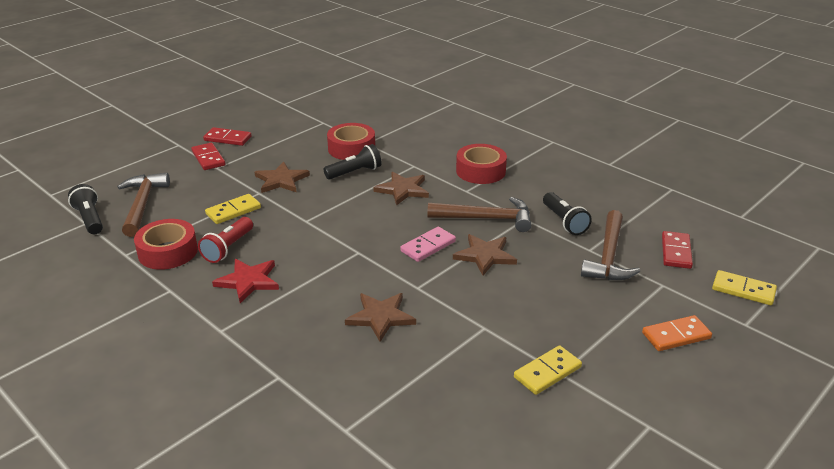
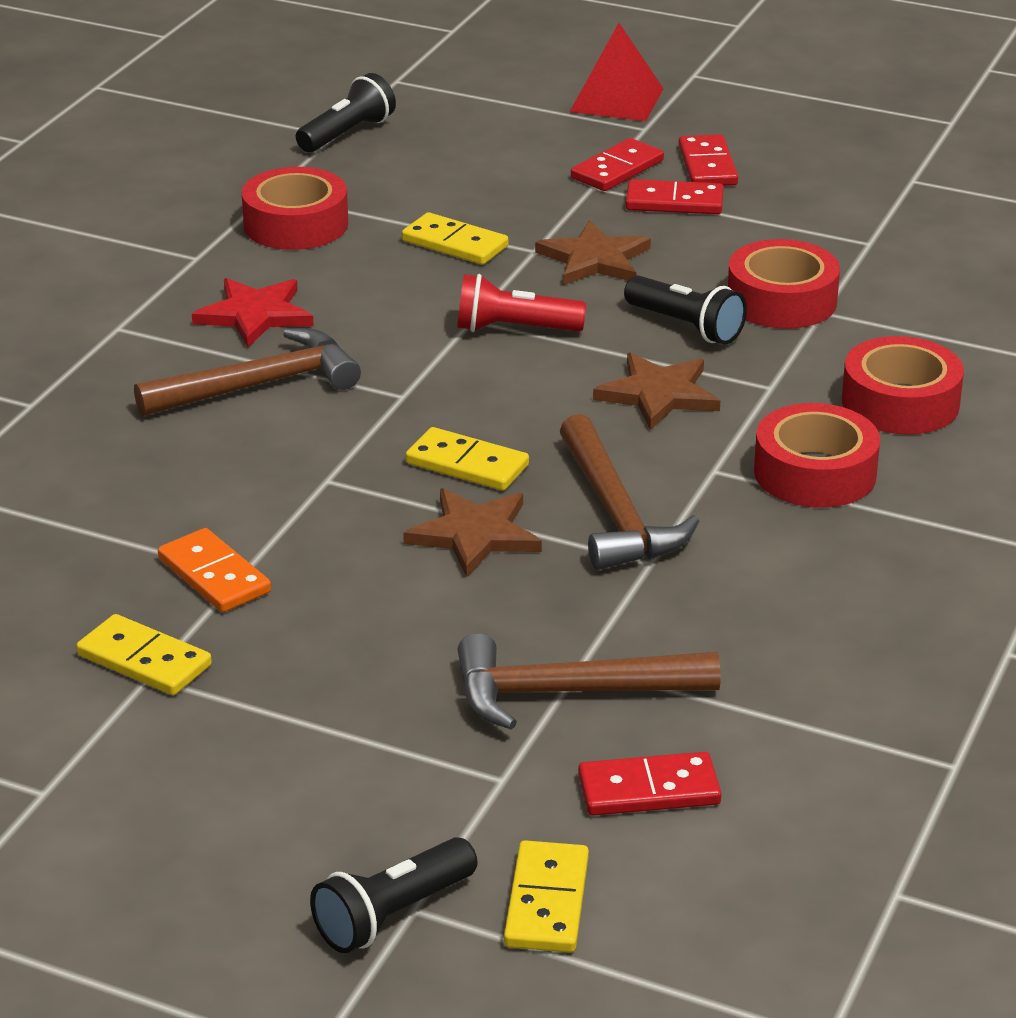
camera: 70 degrees right, 0 degrees up
(142, 204) = (419, 160): brown hammer -> brown hammer (260, 385)
(145, 145) = (617, 100): none -> red pyramid
(228, 248) = (338, 271): red flashlight -> red flashlight (514, 329)
(250, 152) = (674, 202): none -> red domino
(380, 317) = (220, 460): brown star -> none
(428, 246) = (467, 464): pink domino -> yellow domino
(443, 144) = (900, 402): none -> red tape
(564, 222) = (673, 616): black flashlight -> black flashlight (392, 915)
(676, 335) = (325, 808): orange domino -> orange domino (214, 575)

